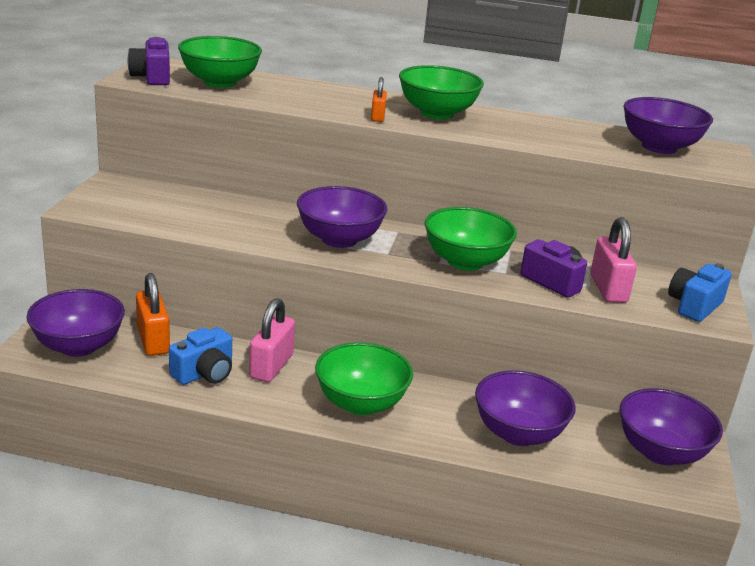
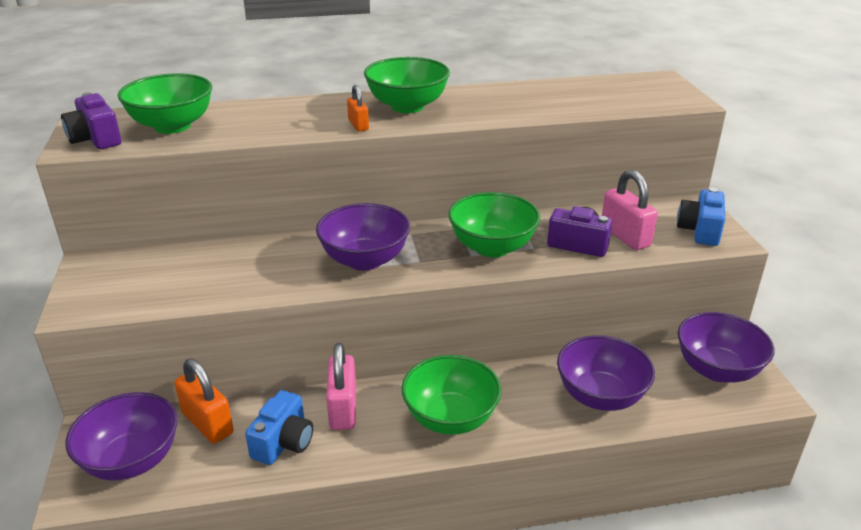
camera: 20 degrees left, 5 degrees up
(659, 147) = (614, 91): purple bowl -> none

